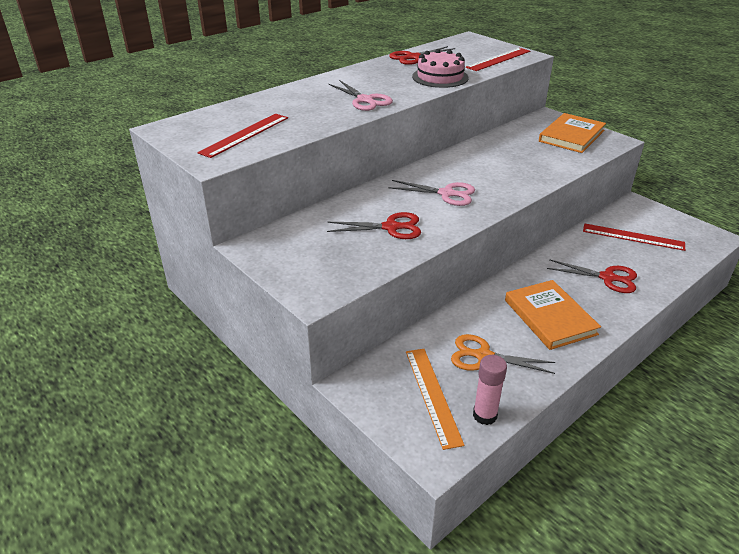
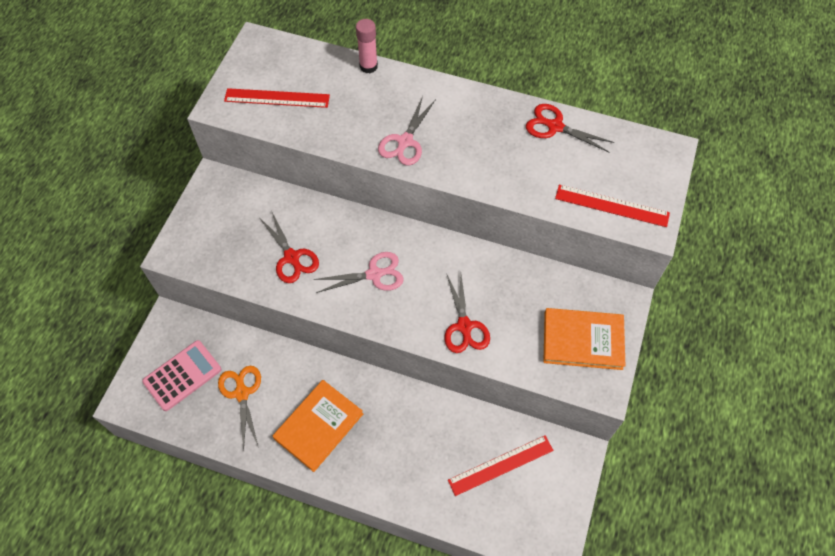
camera: 60 degrees right, 25 degrees up
(432, 395) = (182, 375): orange ruler -> pink calculator
(440, 77) = (511, 174): pink cake -> none
(447, 194) = (374, 274): pink scissors -> pink scissors turned 90 degrees counterclockwise
(485, 415) = (177, 417): pink glue stick -> pink glue stick (368, 66)
(608, 278) = (408, 459): red scissors -> red scissors (464, 326)
(633, 237) = (501, 465): red ruler -> red ruler turned 75 degrees clockwise

